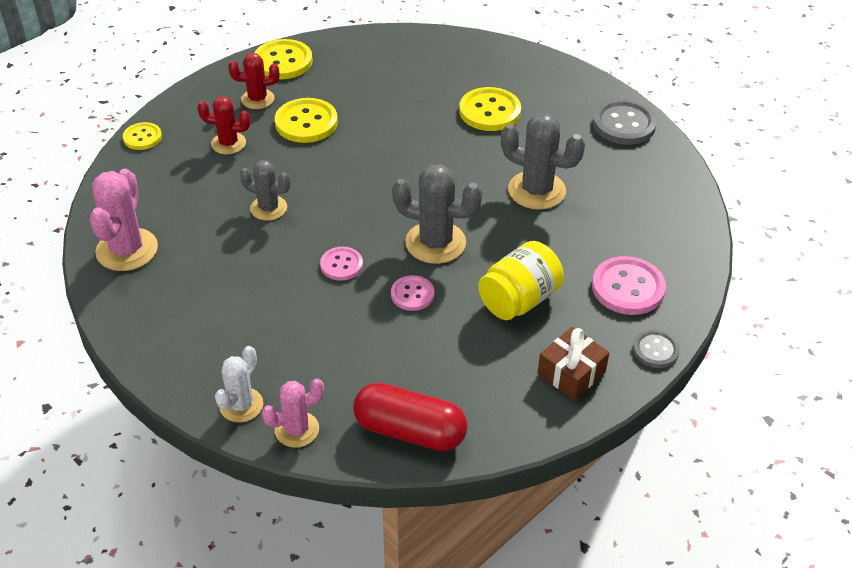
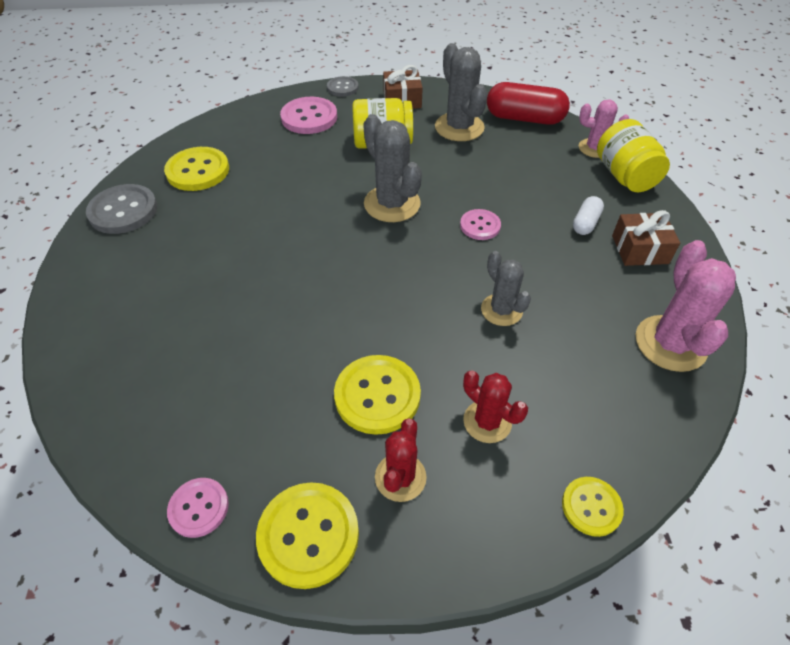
camera: 140 degrees left, 5 degrees up
(127, 250) = (670, 343): pink cactus -> pink cactus turned 45 degrees counterclockwise
(185, 320) = (639, 249): none -> brown gift
(241, 405) = (624, 176): white cactus -> yellow jar
(249, 320) = (585, 223): none -> white capsule
(257, 99) = (400, 477): red cactus -> red cactus turned 75 degrees clockwise
(410, 431) = (524, 118): red capsule -> red capsule turned 45 degrees counterclockwise
(412, 294) = (448, 180): pink button -> pink button (199, 508)
(489, 111) = (195, 290): yellow button -> yellow button (198, 171)
(536, 190) = (269, 199): grey cactus -> grey cactus (459, 127)

